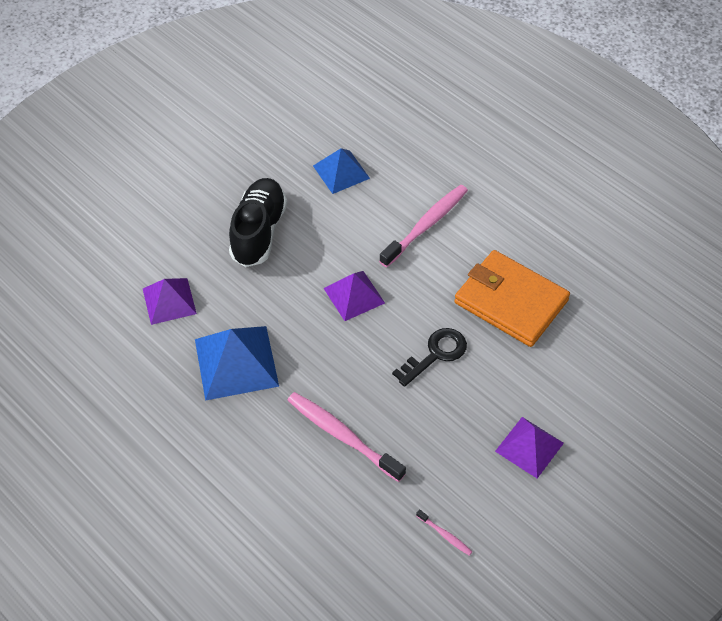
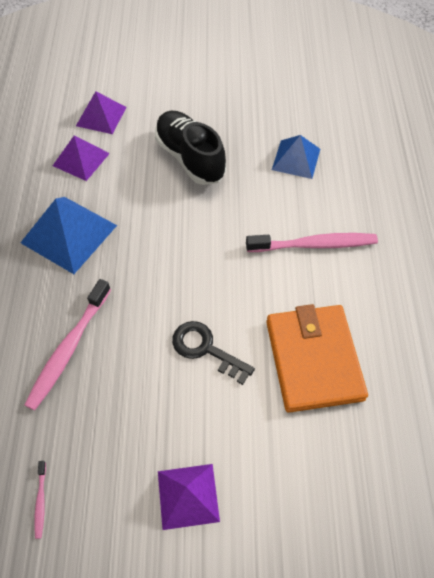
camera: 45 degrees right, 5 degrees up
(258, 232) = (190, 158): black shoe -> black shoe turned 90 degrees counterclockwise
(342, 436) = (68, 349): pink toothbrush -> pink toothbrush turned 150 degrees counterclockwise
(354, 295) = (200, 253): purple pyramid -> purple pyramid (101, 116)
(435, 354) = (205, 349): black key -> black key turned 150 degrees counterclockwise

